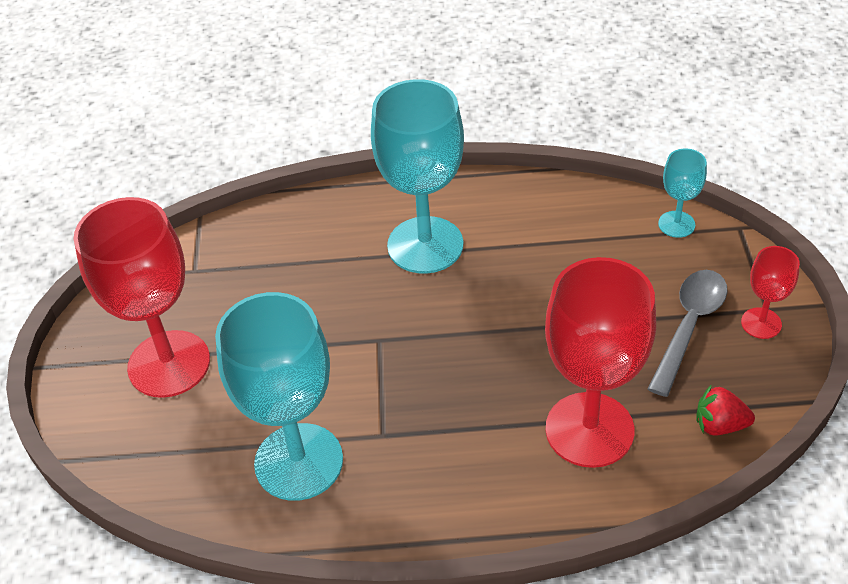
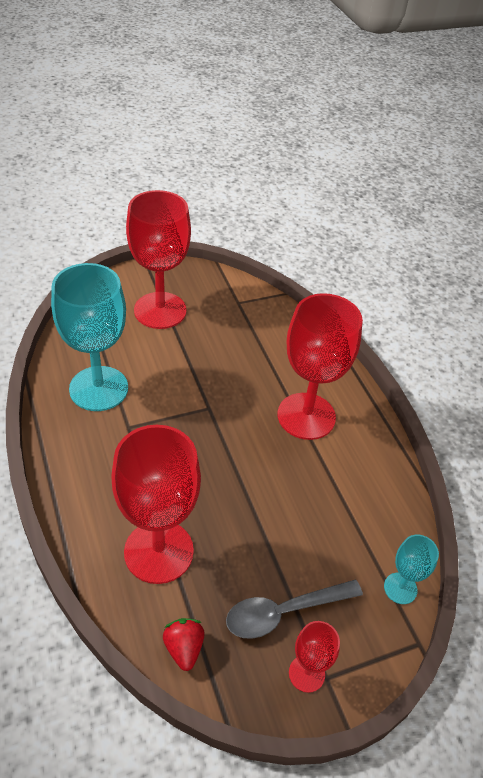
camera: 65 degrees right, 0 degrees up
(425, 245) = (306, 416): turquoise goblet -> red goblet
(689, 326) = (284, 612): grey spoon -> grey spoon turned 150 degrees clockwise

